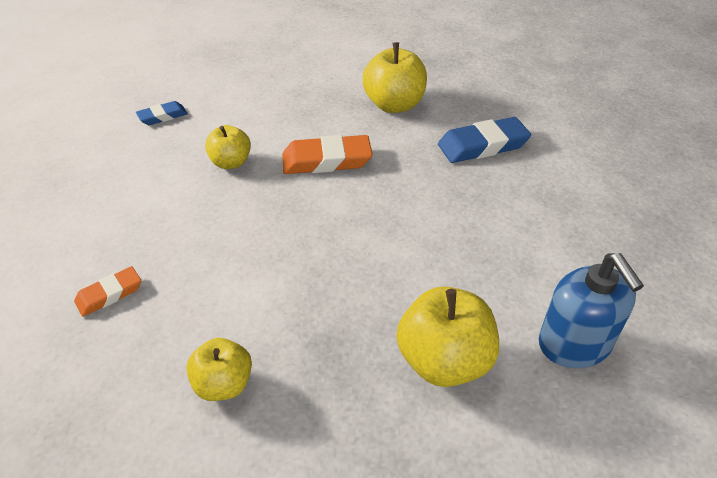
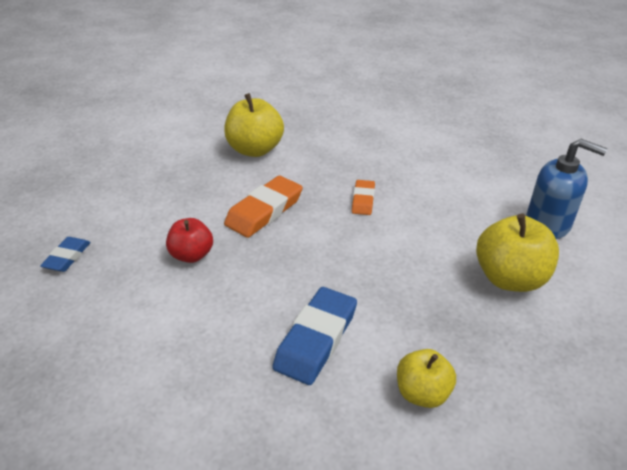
camera: 45 degrees left, 5 degrees down
(109, 294) = (247, 410): orange eraser -> orange eraser (363, 200)
(231, 163) = (192, 255): yellow apple -> red apple
(482, 145) = (350, 146): blue eraser -> blue eraser (316, 339)

